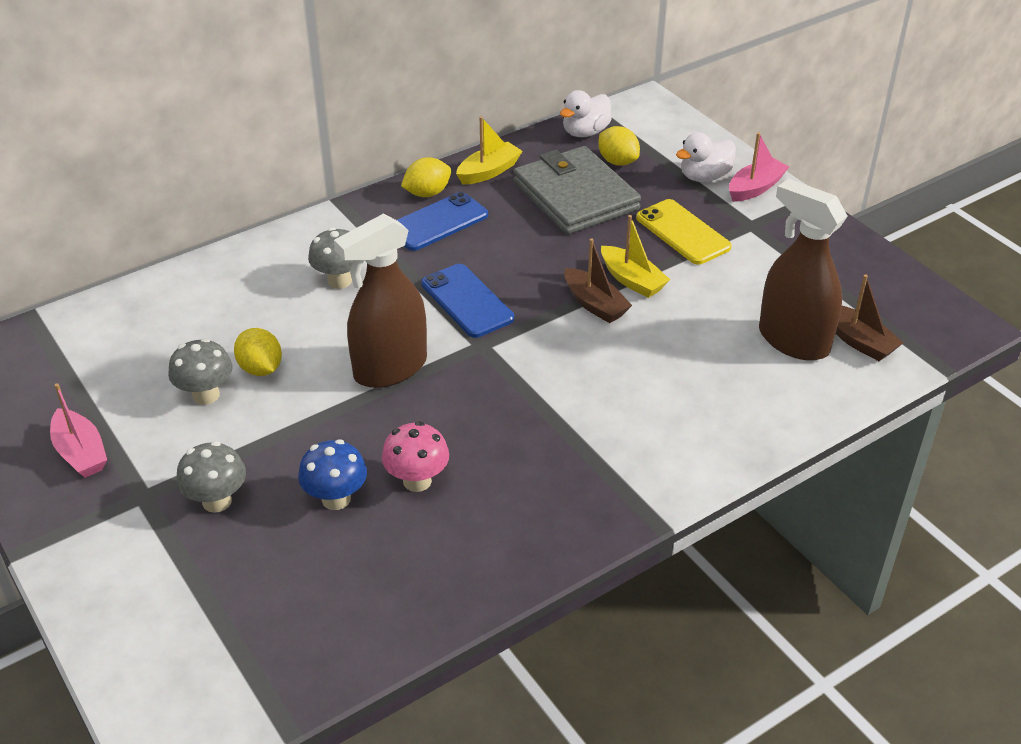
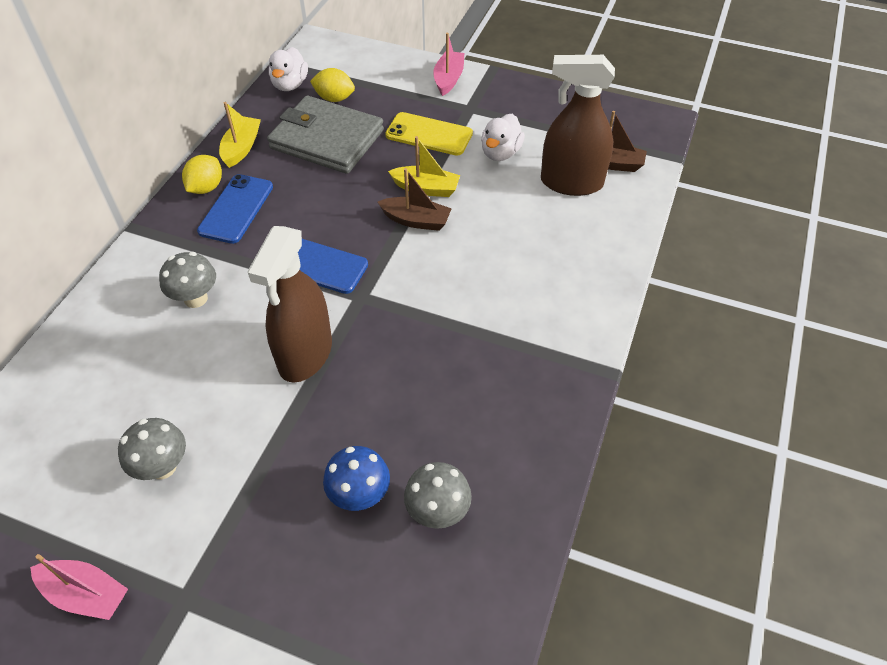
camera: 35 degrees left, 10 degrees up
(217, 501) = (259, 561): grey mushroom -> grey mushroom (437, 512)
(260, 368) = (193, 414): yellow lemon -> none
(417, 481) = (410, 440): pink mushroom -> none
(704, 177) = (407, 85): white duck -> white duck (500, 153)

